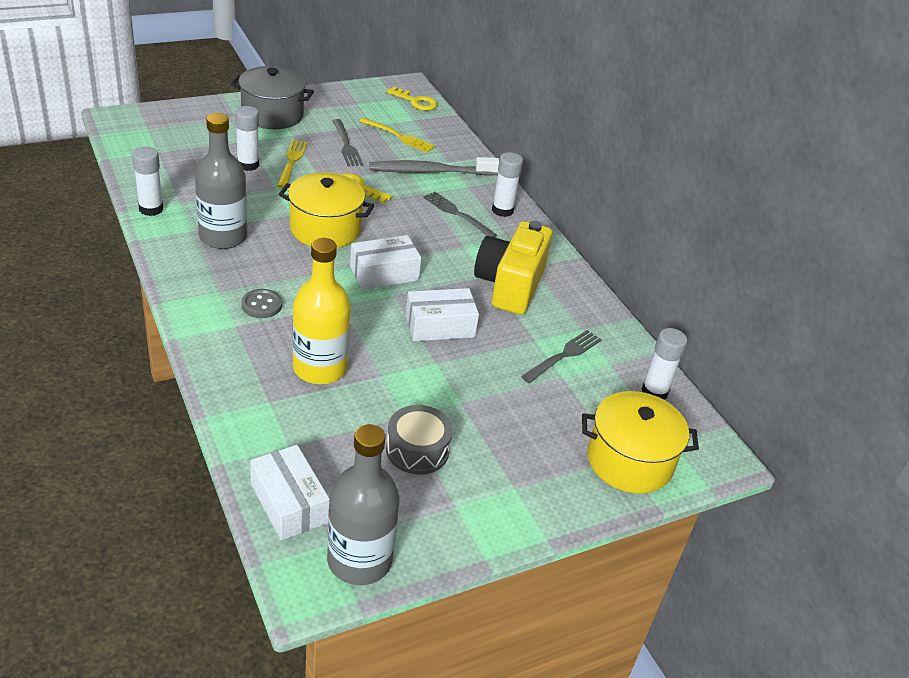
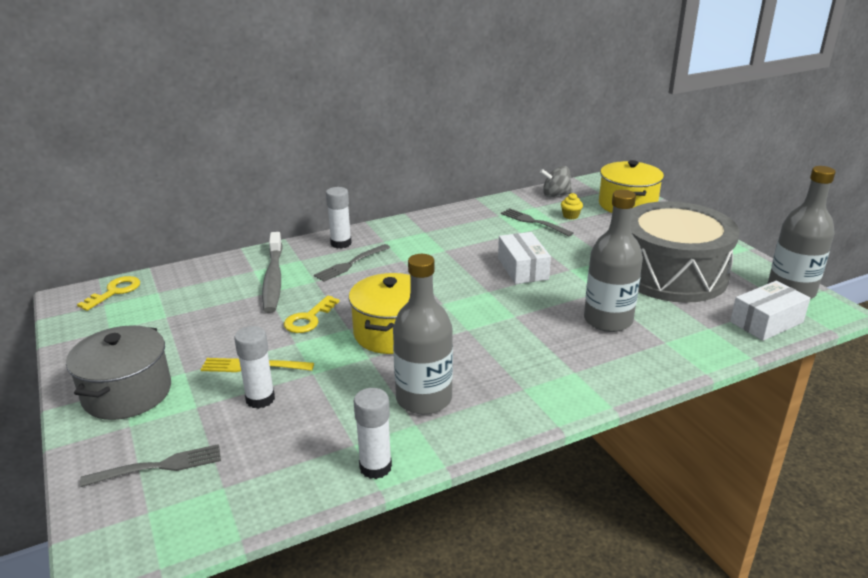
camera: 85 degrees left, 10 degrees down
(261, 305) = (535, 359): grey button -> none
(320, 368) = (608, 320): yellow bottle -> grey bottle
(346, 145) = (214, 331): grey fork -> grey fork (158, 466)
(384, 273) = (458, 296): white box -> none
(399, 136) = (197, 299): yellow fork -> none
(417, 450) = (671, 274): grey drum -> grey drum, size x2.23
(510, 285) = (455, 240): yellow camera -> none
(585, 393) = (570, 216): none -> yellow cupcake
(654, 392) = (555, 195): white glue stick -> grey spinning top

